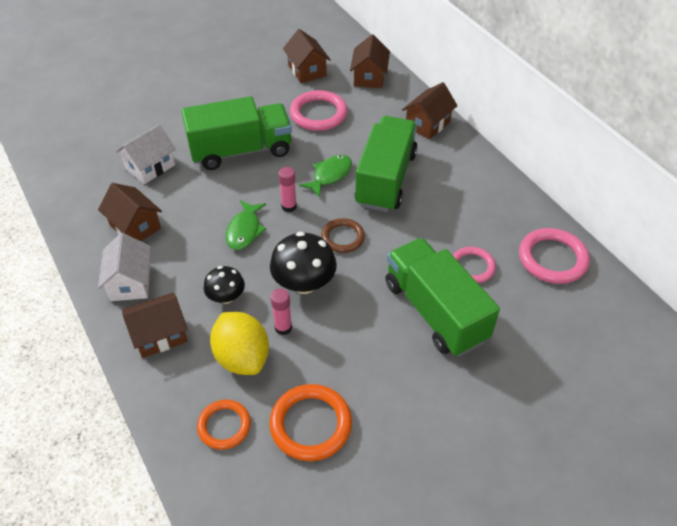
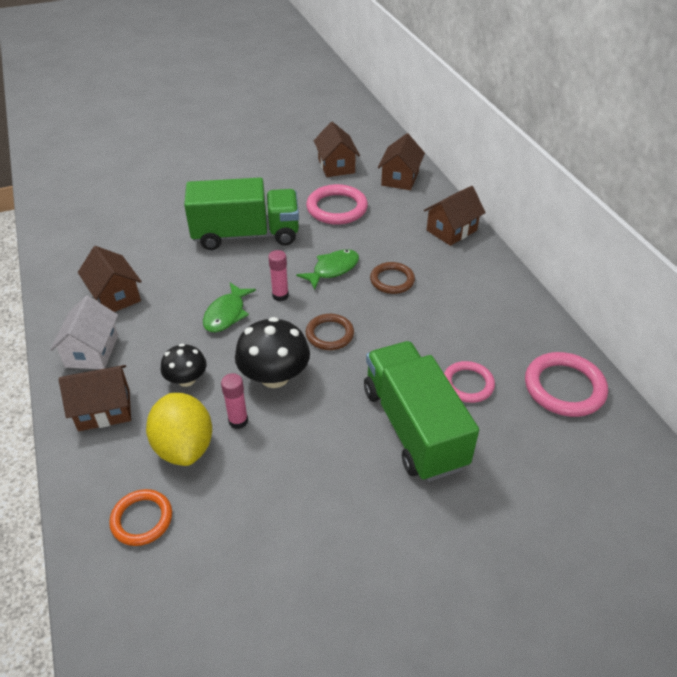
camera: 10 degrees right, 5 degrees down
(150, 167) = (149, 240): white house -> none
(311, 424) = (238, 533): orange ring -> none
(385, 179) = (392, 280): green truck -> brown ring

